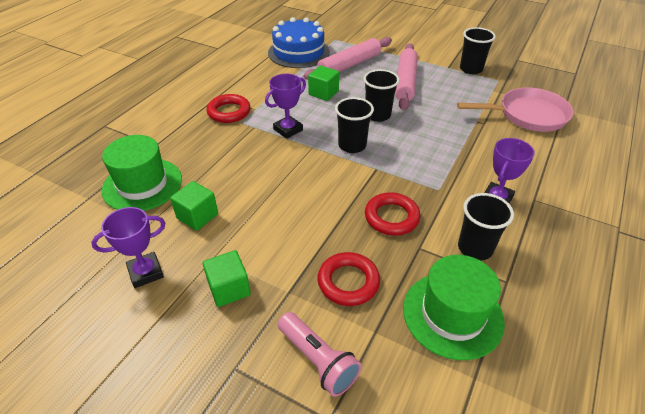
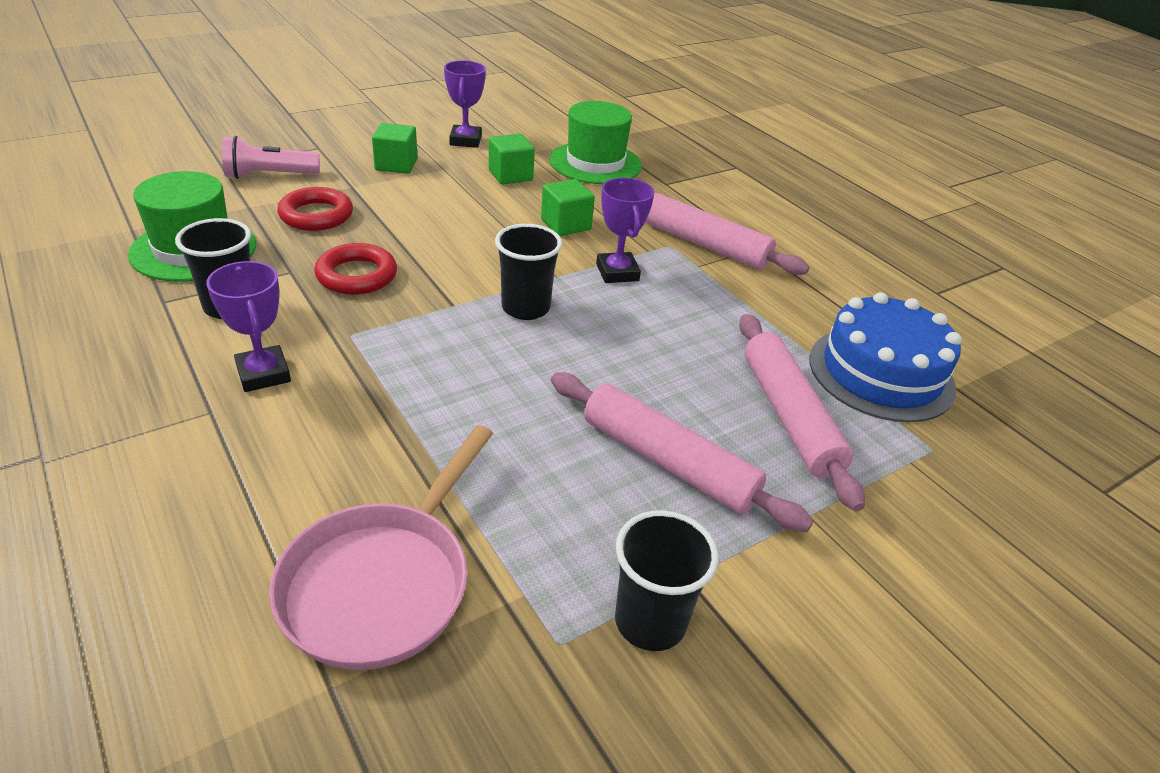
camera: 115 degrees right, 5 degrees down
(229, 112) = (705, 244): red ring -> pink rolling pin
(323, 93) = (699, 341): green cube -> green cube (566, 224)
(377, 115) = (580, 367): black cup -> none

